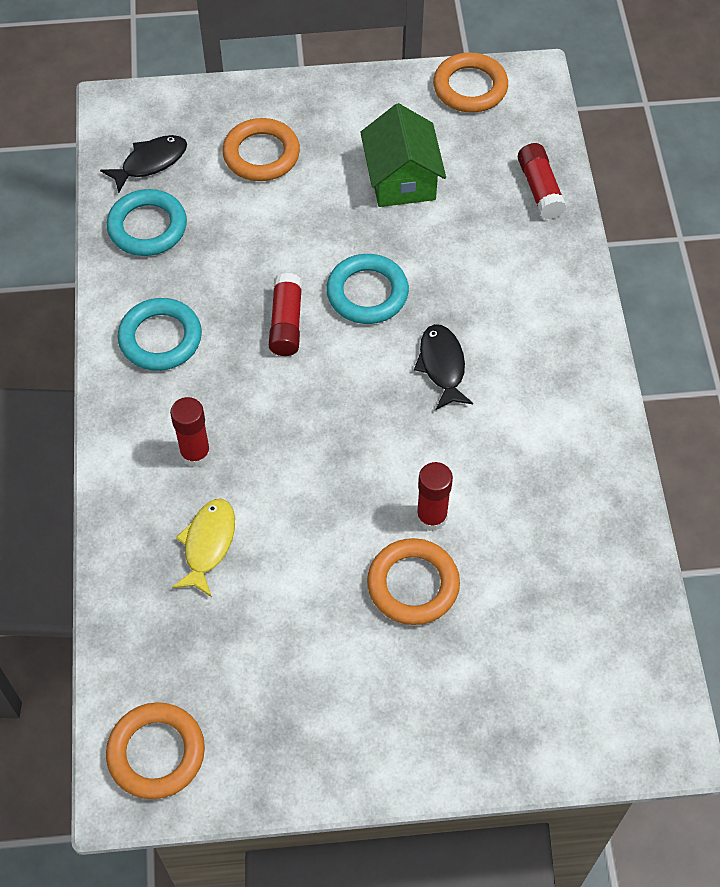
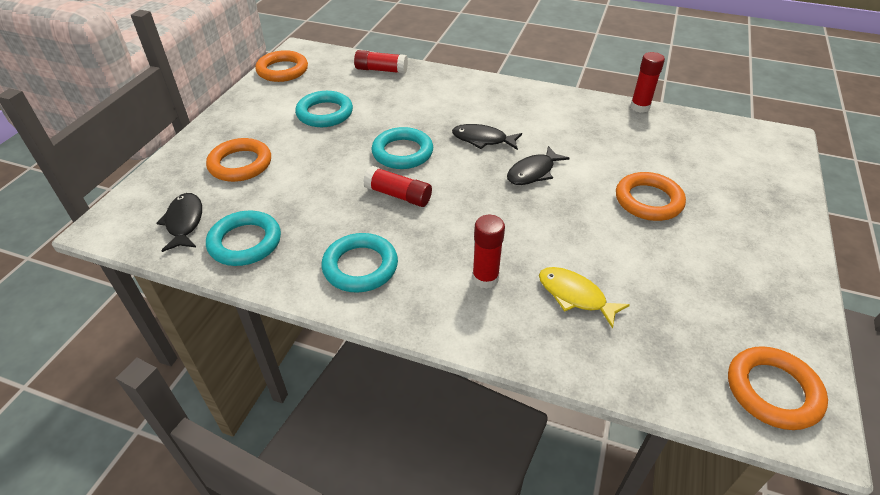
camera: 65 degrees left, 15 degrees down
(401, 179) = (325, 113): green house -> turquoise ring
(403, 443) = (533, 172): none -> black fish
(431, 517) = (597, 177): red glue stick -> red glue stick (639, 107)

